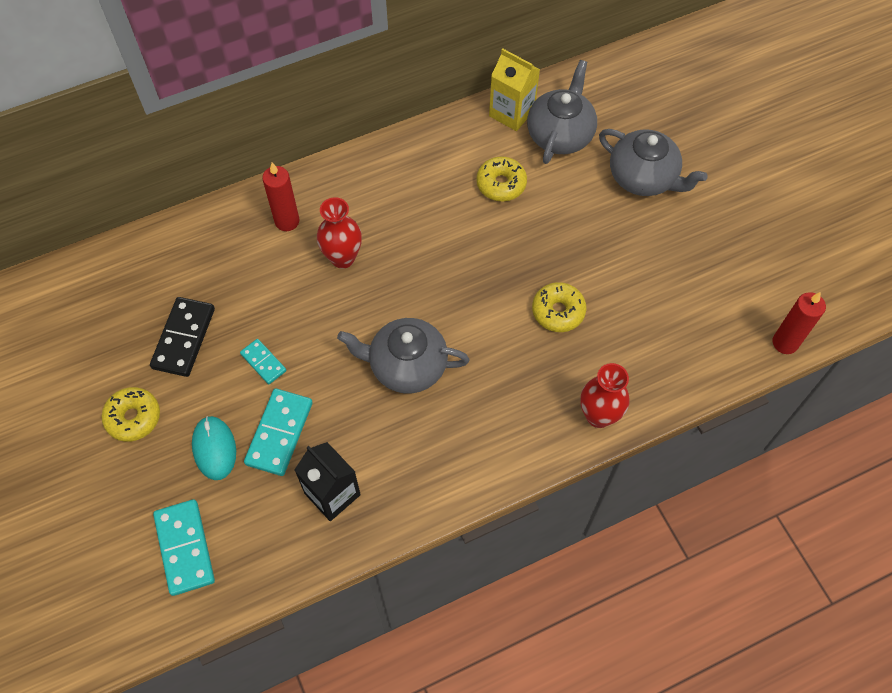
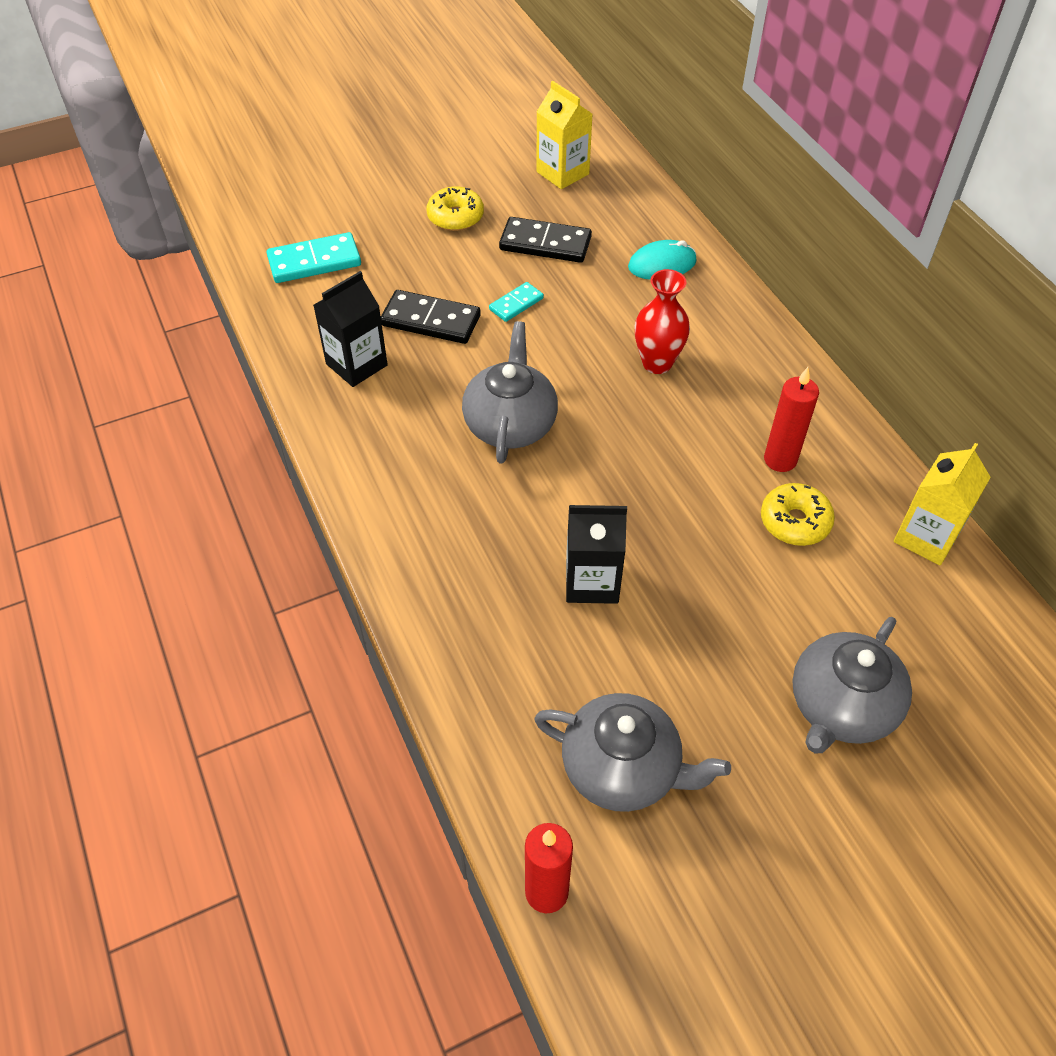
camera: 90 degrees right, 10 degrees down
(80, 322) = (562, 173): none -> yellow carton
(214, 449) = (417, 274): turquoise mouse -> turquoise mouse (662, 264)
(279, 433) = (431, 320): turquoise domino -> black domino
(287, 221) = (703, 313): red candle -> red candle (780, 460)
(558, 311) = (592, 581): yellow donut -> black carton
(560, 134) = (900, 597): grey teapot -> grey teapot (622, 768)
(598, 416) = (433, 621): red vase -> none

